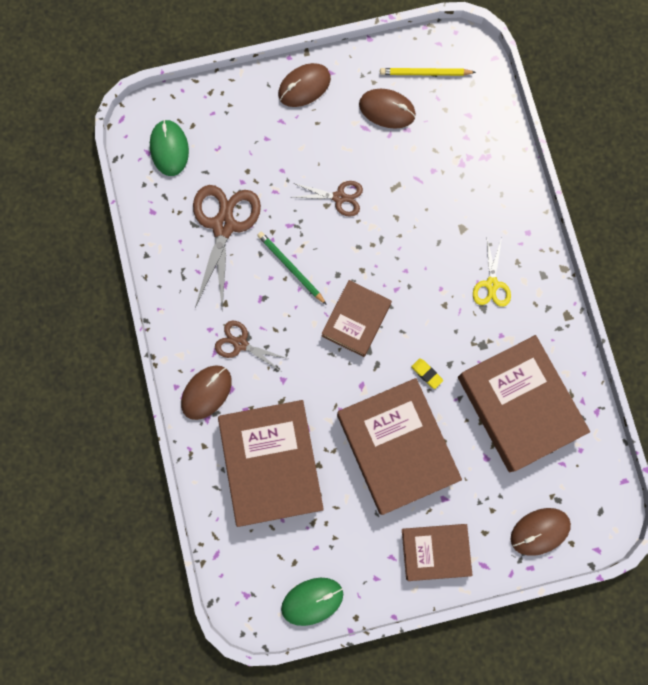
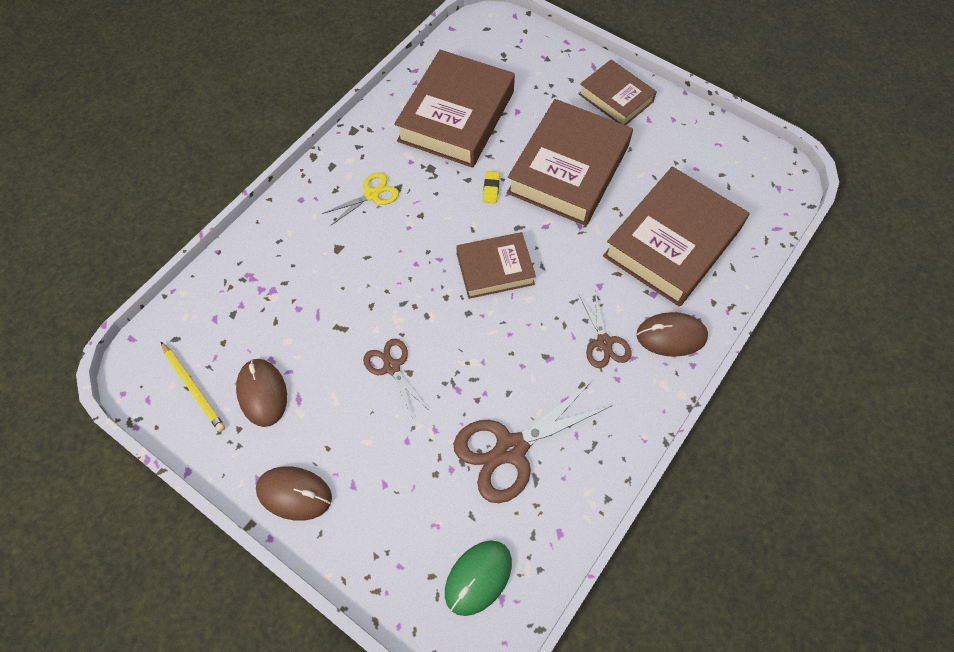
camera: 130 degrees left, 15 degrees down
(290, 268) = (497, 356): green pencil -> none
(312, 601) = (732, 145): green mouse -> none
(539, 531) = (536, 51): brown mouse -> none

